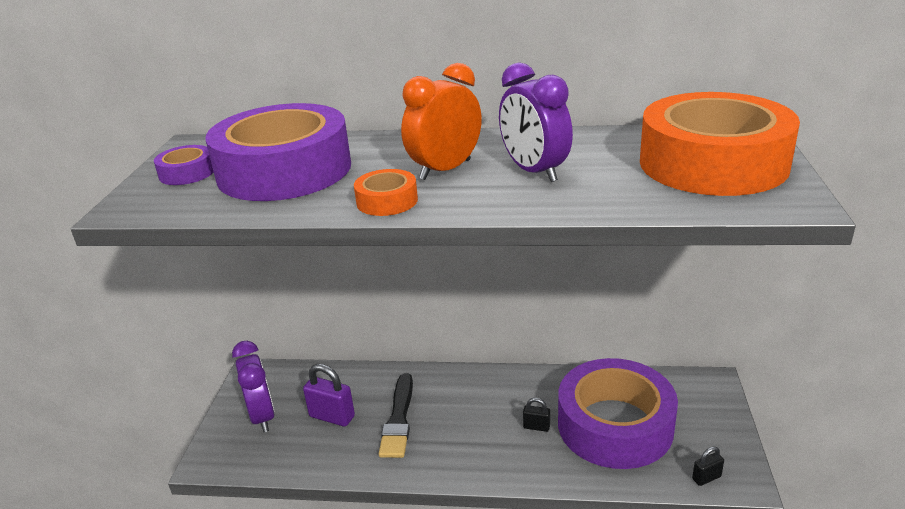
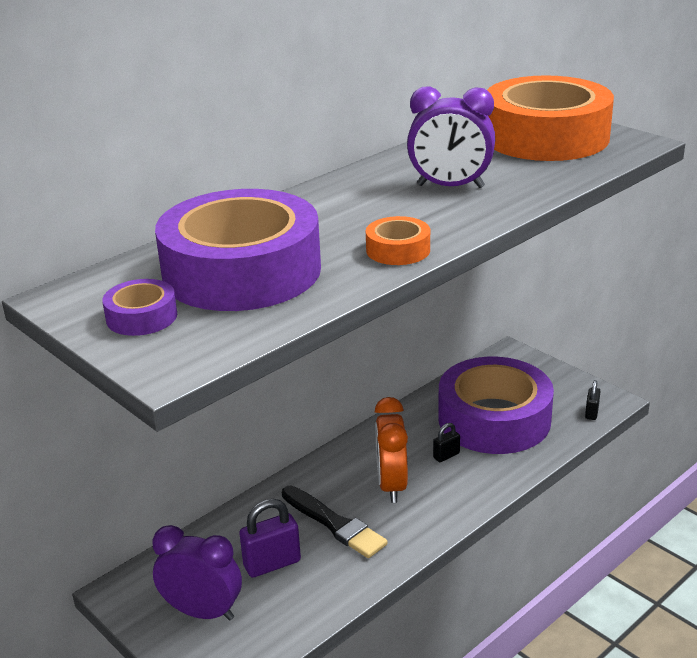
camera: 50 degrees left, 0 degrees up
(445, 170) = (382, 212): orange clock -> orange clock (391, 485)

